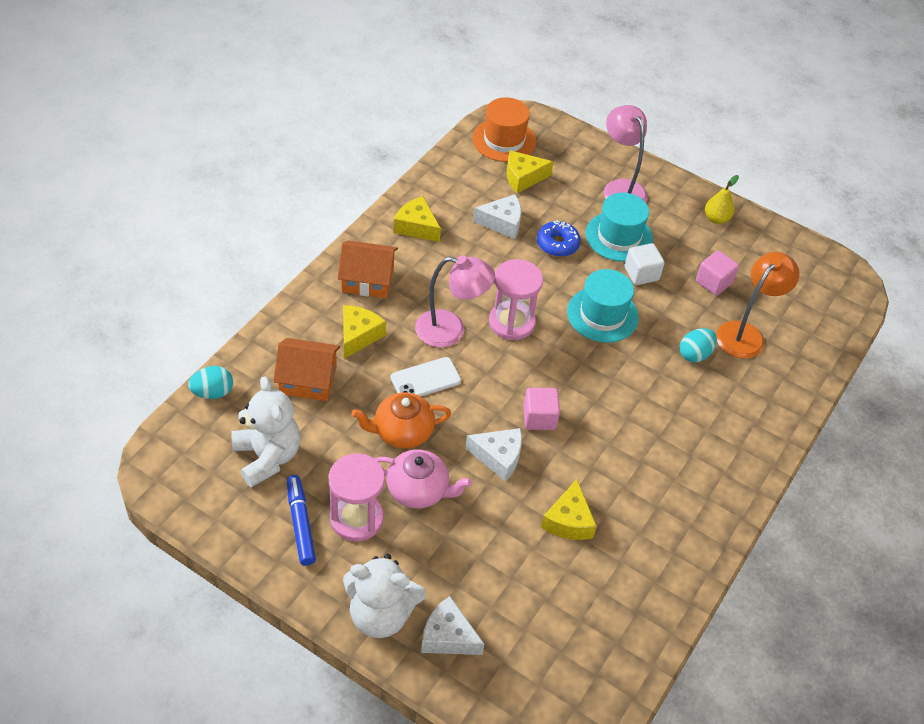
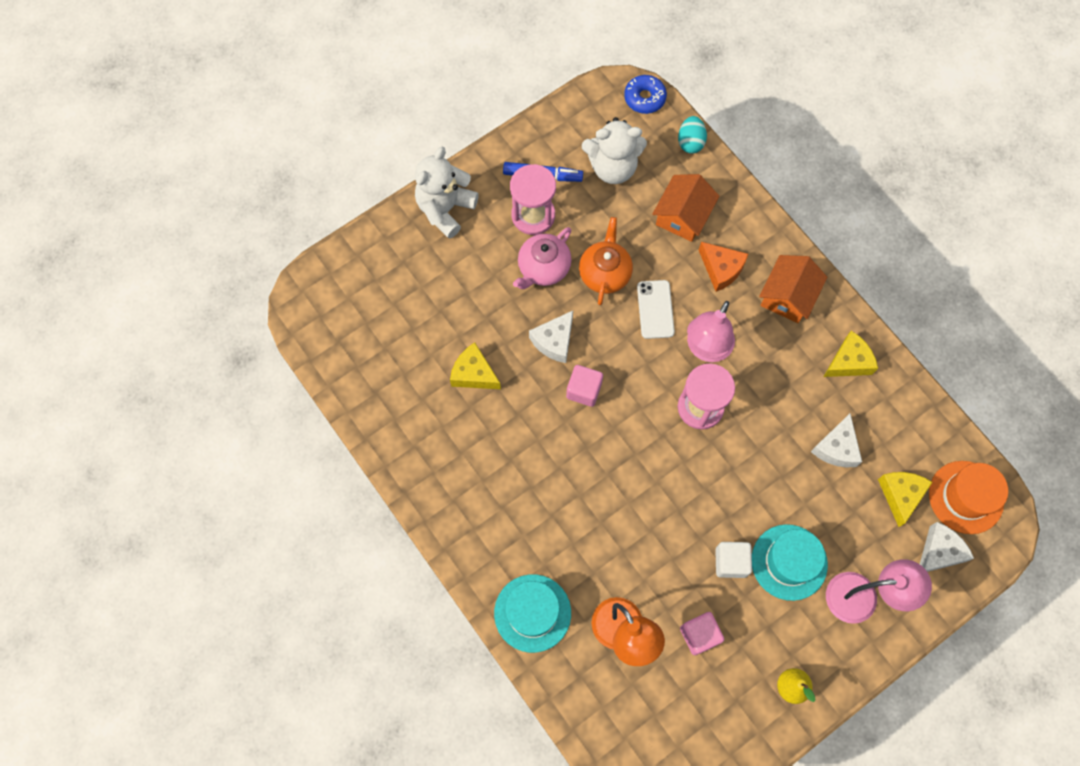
camera: 115 degrees right, 20 degrees up
(358, 335) = (721, 269): yellow cheese -> orange cheese
(448, 636) = (410, 248): white cheese -> white cheese (939, 552)
(557, 244) = (793, 492): blue donut -> blue donut (644, 98)
(602, 314) = (687, 498): turquoise hat -> turquoise hat (532, 613)
(694, 354) = (612, 567): turquoise egg -> none

